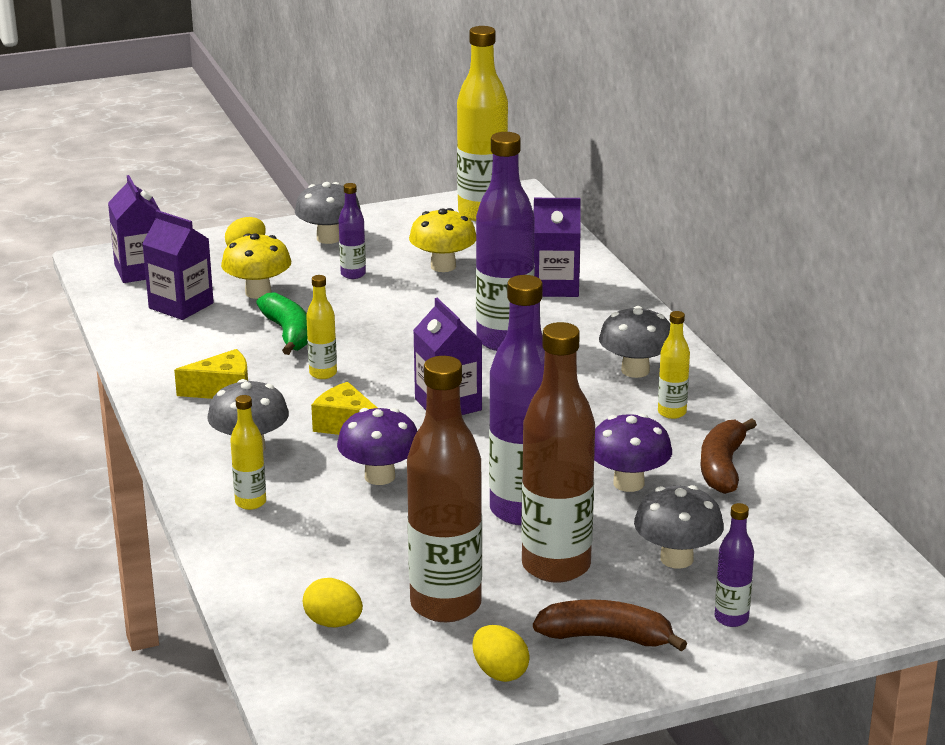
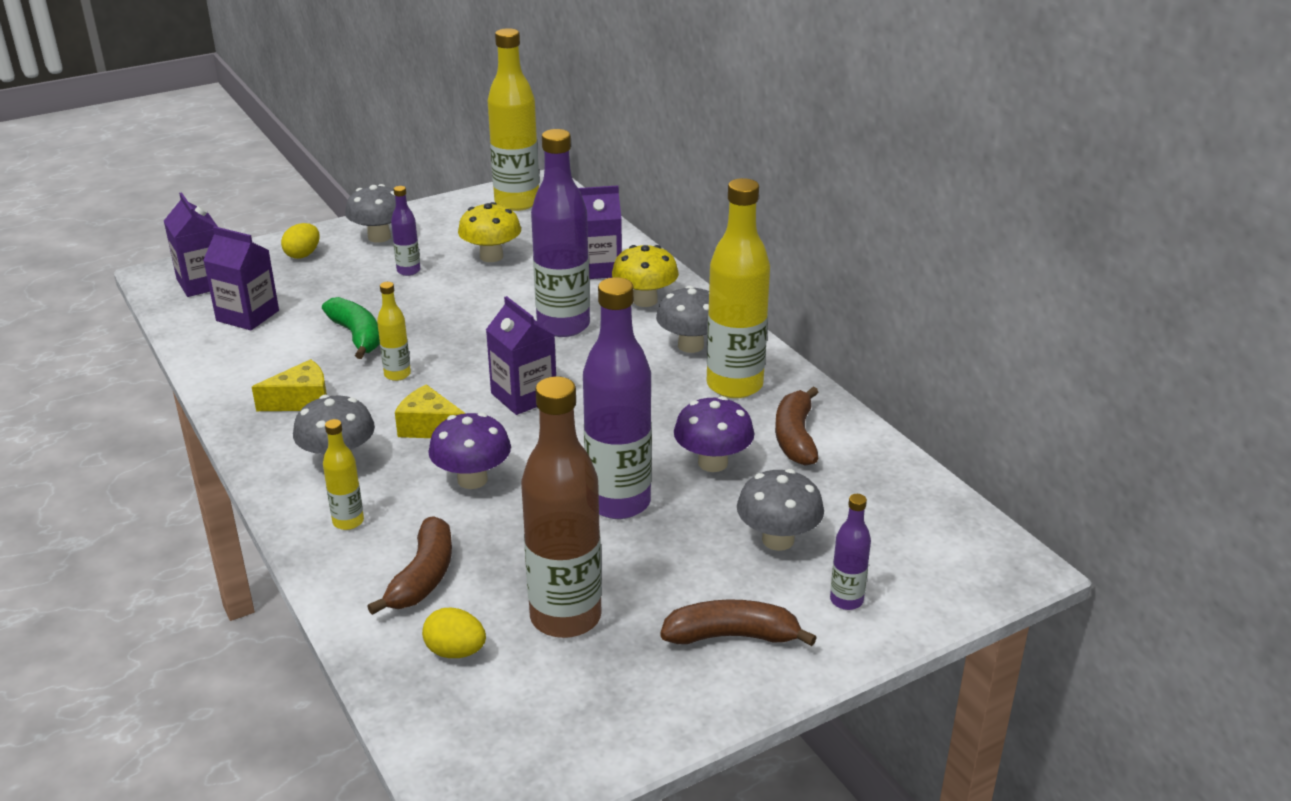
camera: 10 degrees left, 5 degrees up
(258, 292) = (321, 296): yellow mushroom -> yellow mushroom (645, 300)
(314, 557) = (423, 577): none -> brown banana
(500, 672) = (636, 690): yellow egg -> none
(556, 566) = (664, 561): brown bottle -> none
(672, 412) = (734, 385): yellow bottle -> yellow bottle, size x2.11

